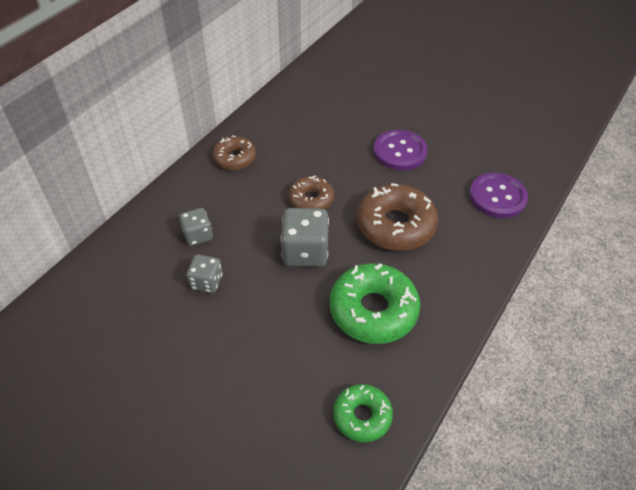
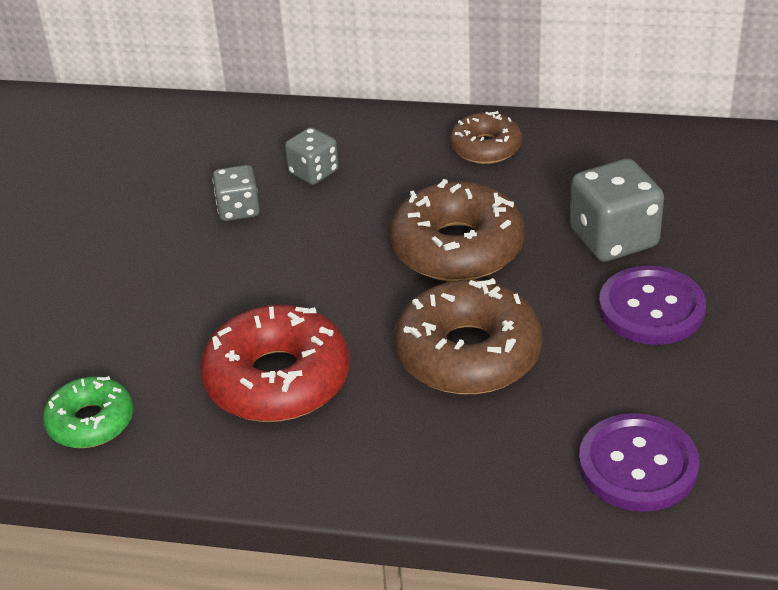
camera: 70 degrees right, 10 degrees down
(305, 251) = (347, 276): grey dice -> grey dice (613, 239)
(311, 199) = (457, 248): brown donut -> brown donut, size x1.70
(373, 310) = (277, 379): green donut -> red donut

